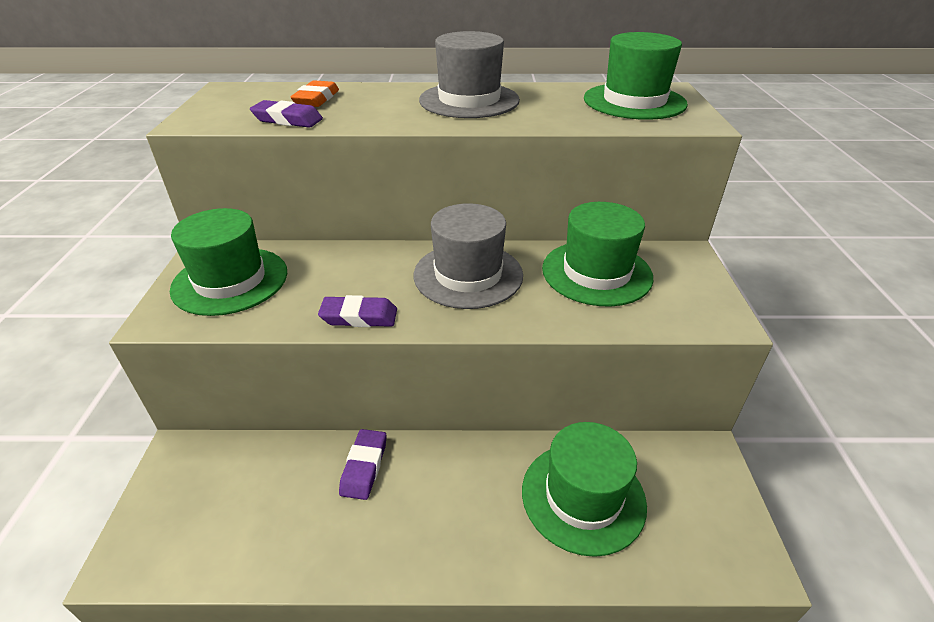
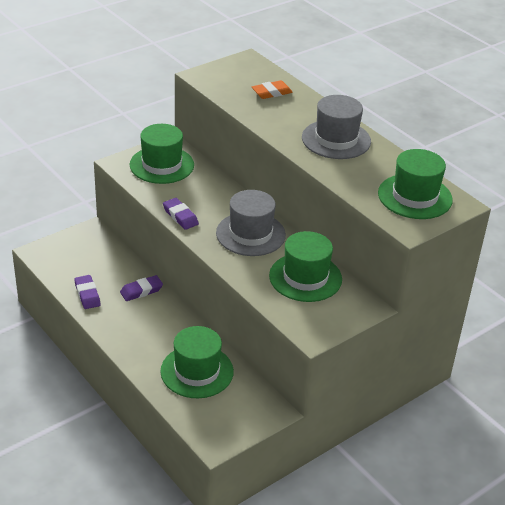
camera: 50 degrees right, 0 degrees up
(287, 120) = (236, 99): purple eraser -> purple eraser (87, 294)

